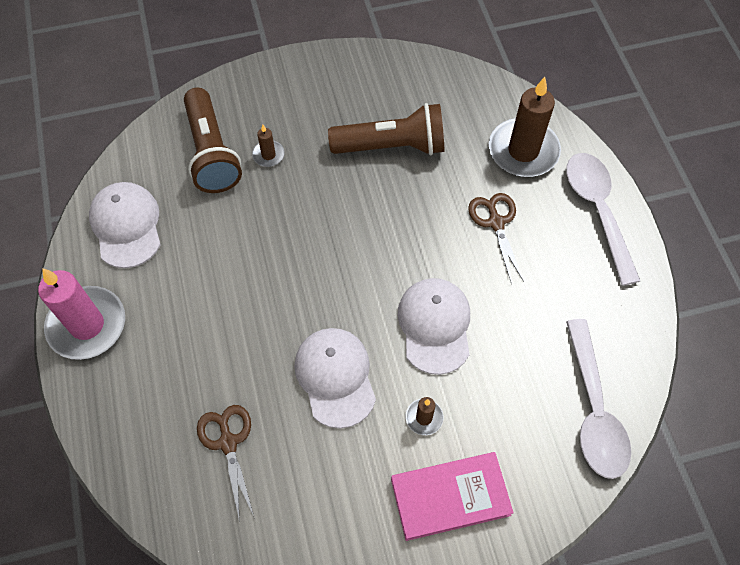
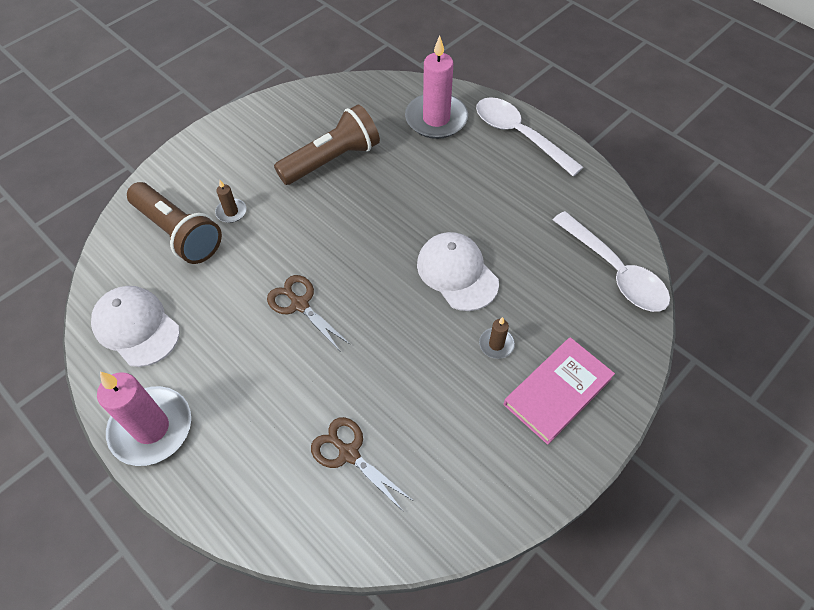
camera: 30 degrees left, 5 degrees down
(335, 377) = (404, 352): white cap -> none
(496, 223) = (451, 177): brown scissors -> brown scissors (300, 304)
(523, 151) = (436, 119): brown candle -> pink candle

